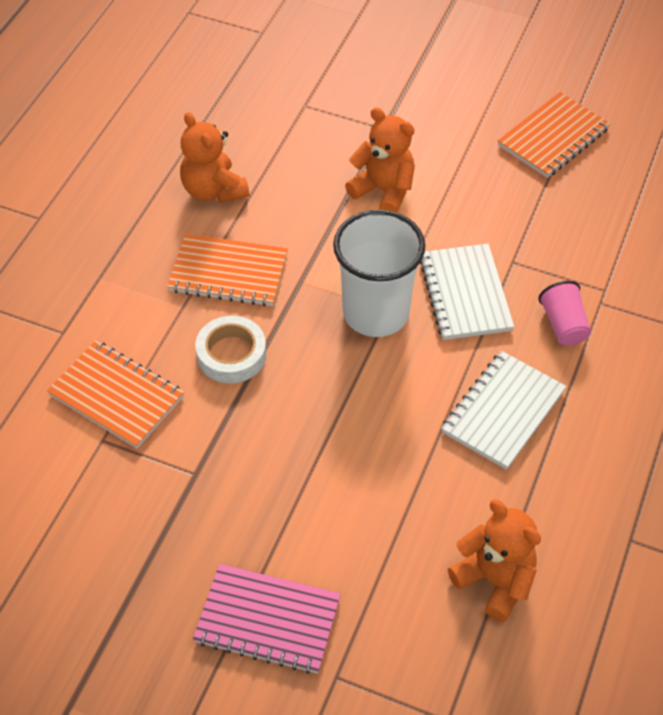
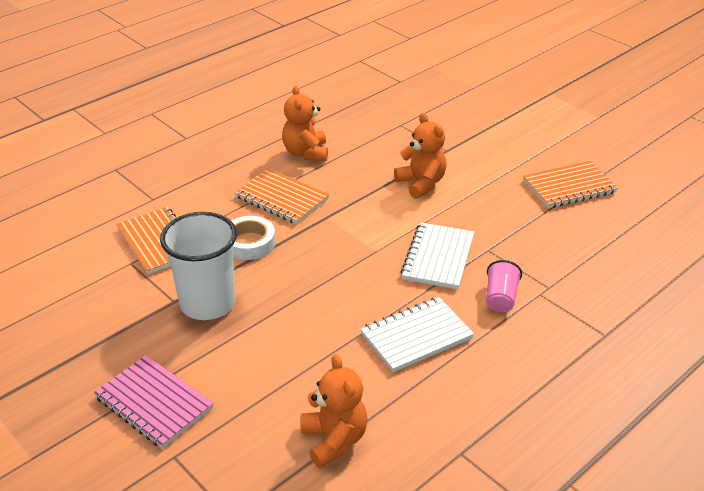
camera: 25 degrees right, 15 degrees down
(376, 313) = (365, 249): white cup -> white cup (207, 303)

